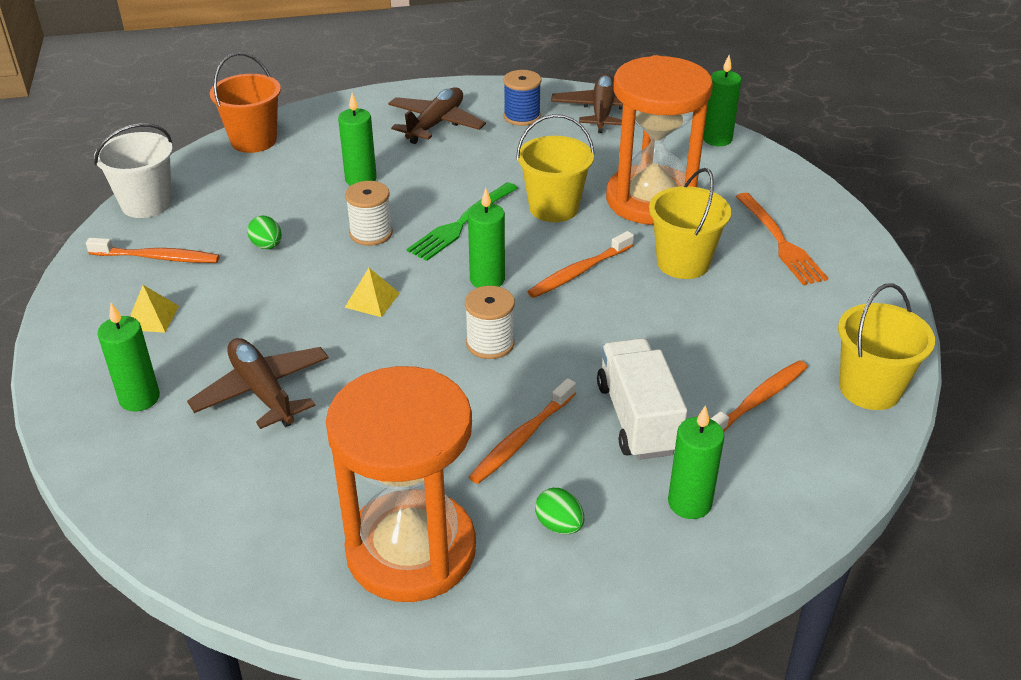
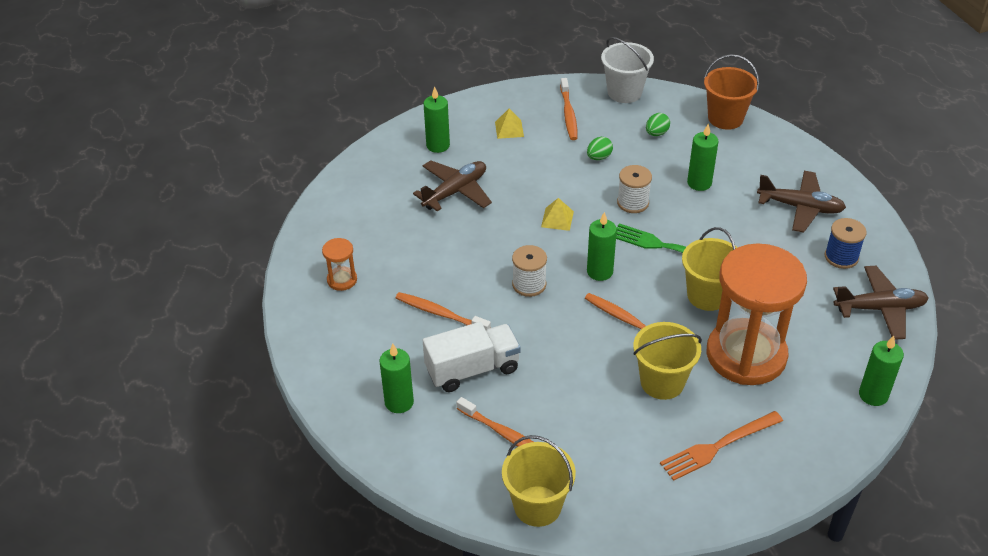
camera: 80 degrees right, 5 degrees up
(411, 550) = (342, 280): orange hourglass -> orange hourglass, size x0.40
(559, 525) = (370, 341): green egg -> green egg (656, 133)

